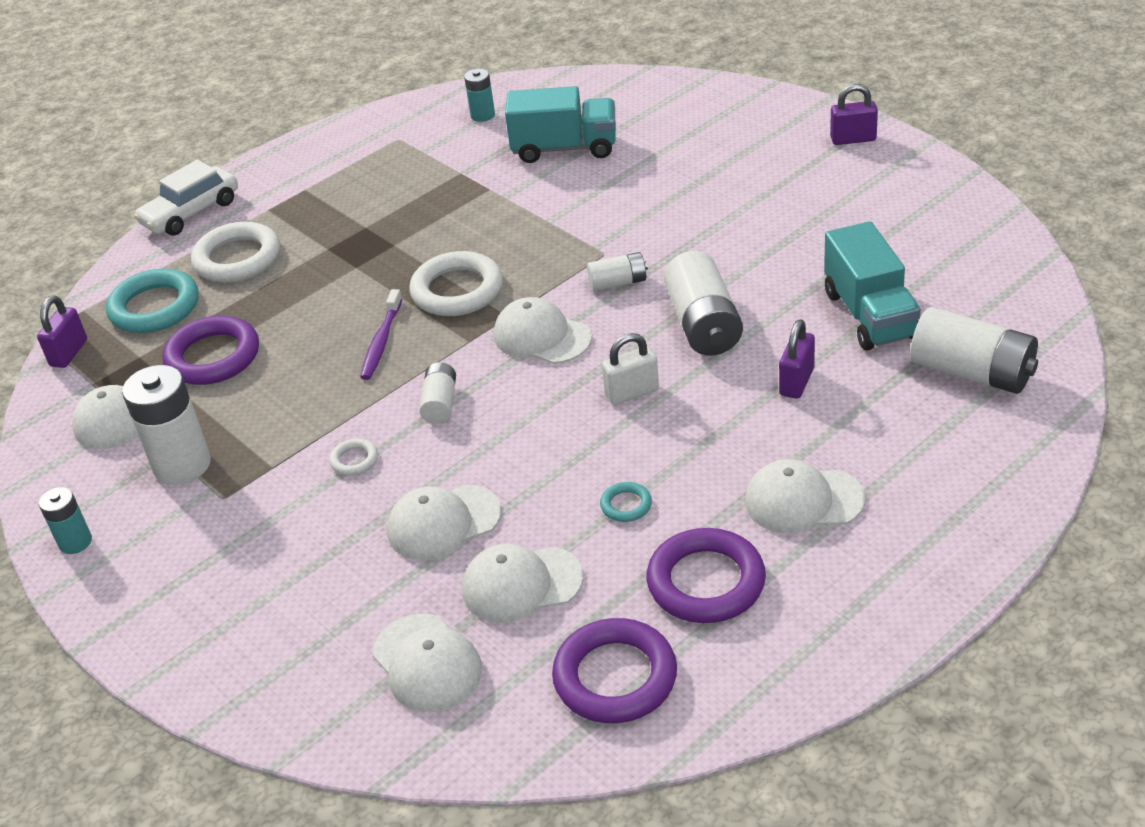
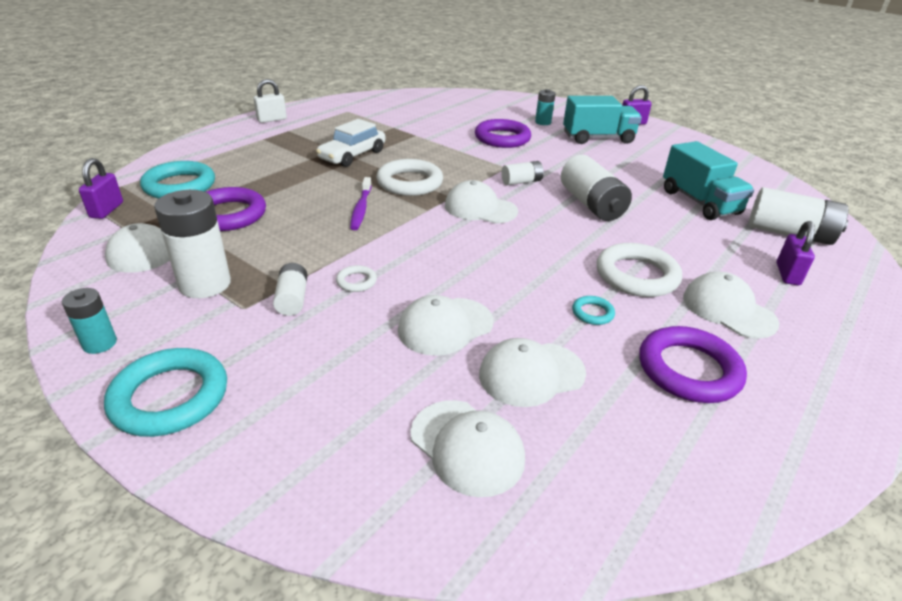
camera: 15 degrees left, 5 degrees down
(145, 604) = (170, 397): none -> turquoise ring
(191, 213) = (207, 138): white car -> white car (352, 155)
(237, 259) = (243, 162): white ring -> white ring (636, 275)
(440, 404) = (417, 246): white battery -> white battery (292, 299)
(483, 115) = (400, 104): turquoise battery -> turquoise battery (543, 122)
(564, 148) = (457, 120): turquoise truck -> turquoise truck (598, 138)
(615, 677) = (653, 454): purple ring -> purple ring (502, 138)
(632, 392) = (561, 241): white padlock -> white padlock (272, 119)
(796, 382) = (675, 237): purple padlock -> purple padlock (787, 274)
(803, 500) = (728, 310): white cap -> white cap turned 60 degrees clockwise

